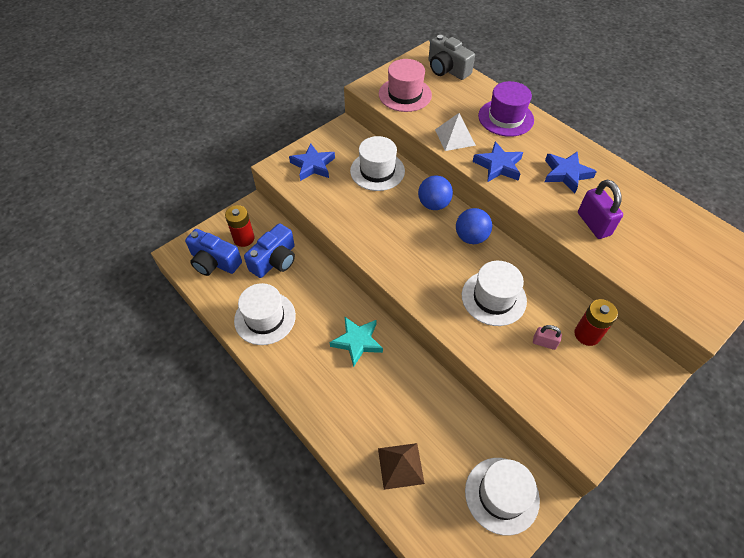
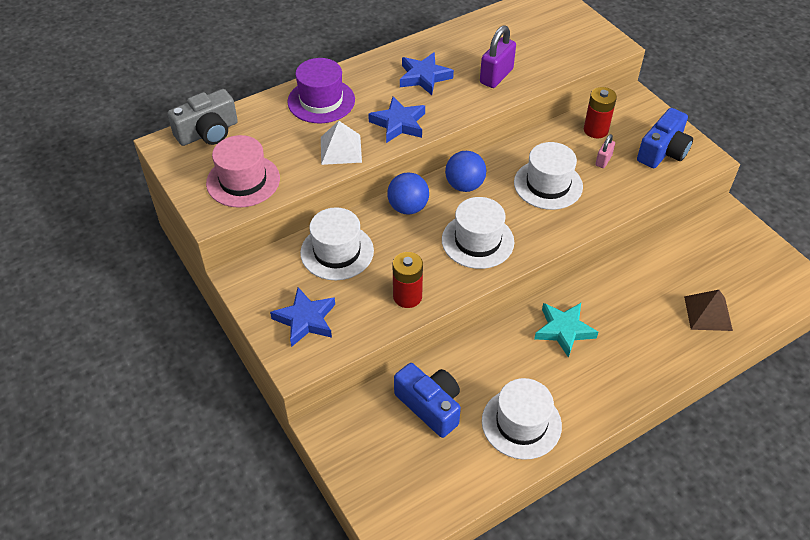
camera: 80 degrees left, 5 degrees down
(214, 262) = (419, 482): blue camera -> blue camera (663, 151)
(244, 238) = (383, 442): red battery -> red battery (407, 296)
(501, 495) = (731, 243): white hat -> white hat (477, 241)
(593, 224) = (496, 76): purple padlock -> purple padlock turned 45 degrees counterclockwise

